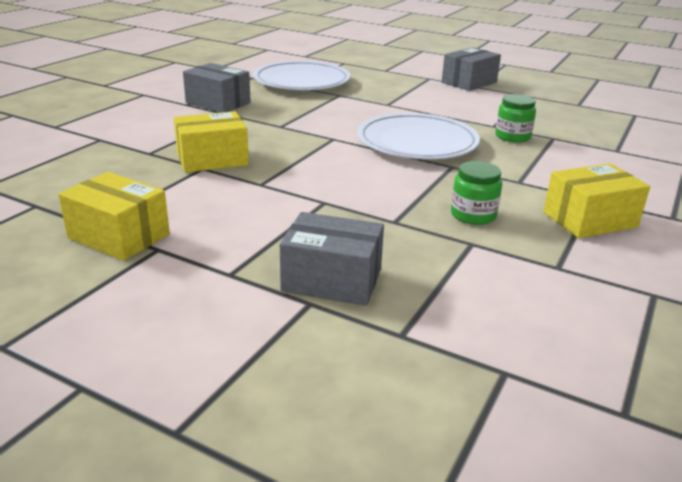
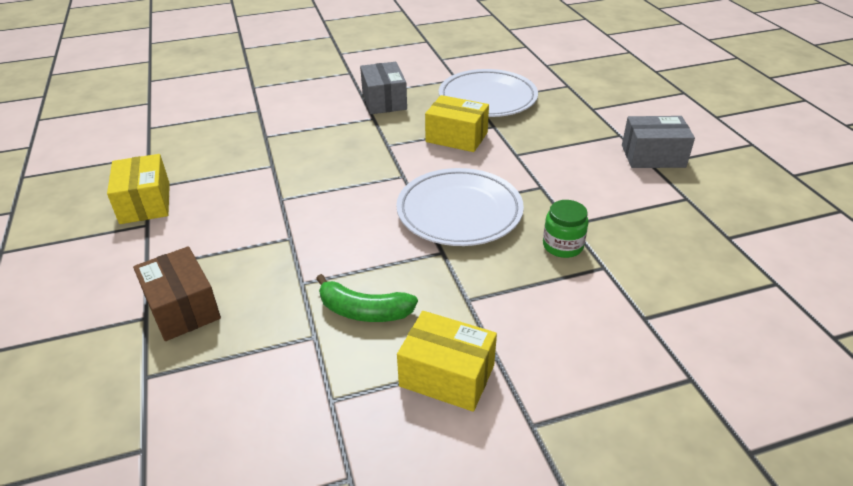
camera: 45 degrees right, 10 degrees up
(212, 159) = (290, 160): yellow box -> yellow box (456, 137)
(332, 280) = (182, 308): grey box -> brown box
(473, 215) = (364, 311): green jar -> green banana

